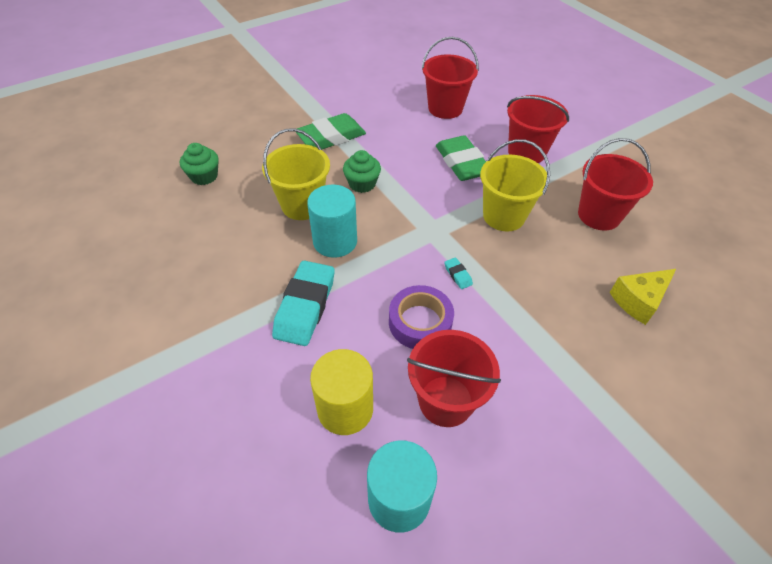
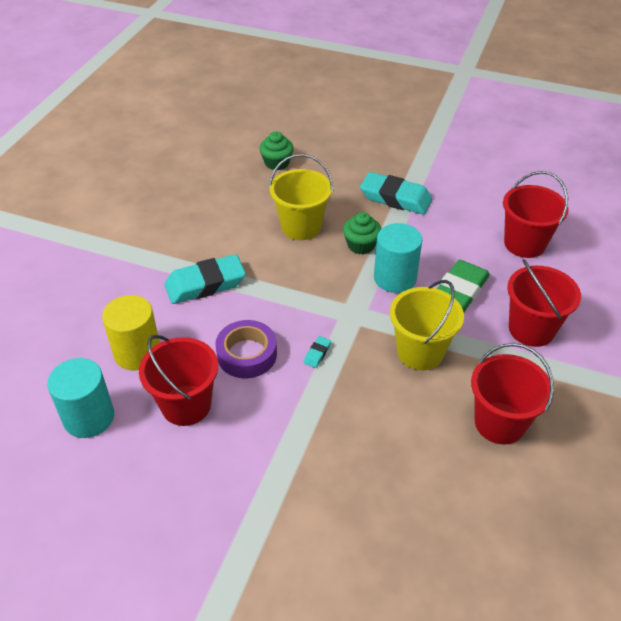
camera: 55 degrees right, 5 degrees down
(331, 137) = (395, 198): green eraser -> turquoise eraser
(335, 241) = (282, 264): turquoise cylinder -> turquoise cylinder (395, 278)
(638, 301) = (409, 497): yellow cheese -> none

